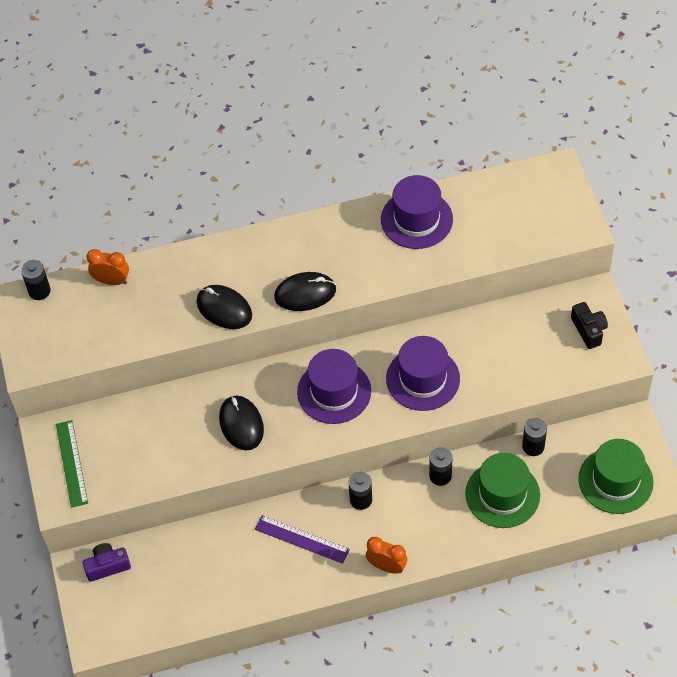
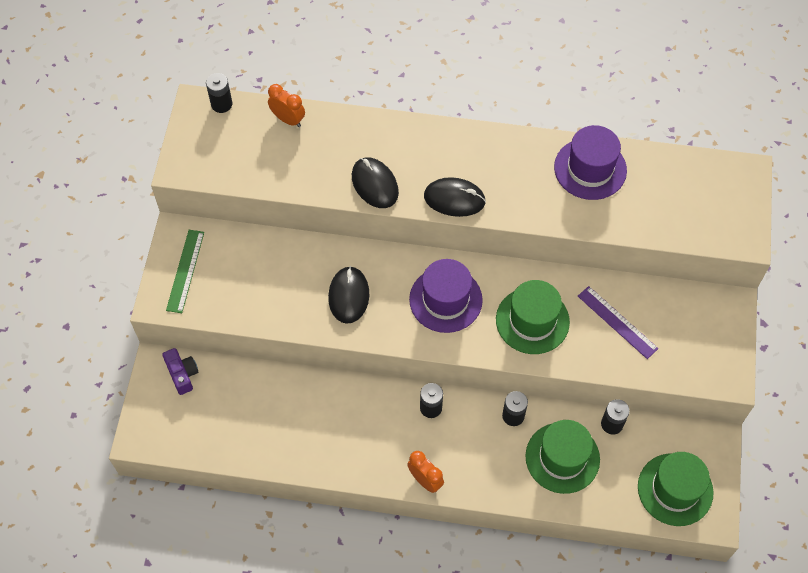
camera: 20 degrees right, 5 degrees up
(107, 566) = (182, 374): purple camera -> purple camera turned 60 degrees clockwise
(302, 539) = (361, 422): purple ruler -> purple ruler (617, 322)
(423, 379) = (532, 320): purple hat -> green hat
(589, 330) = (710, 337): black camera -> none

